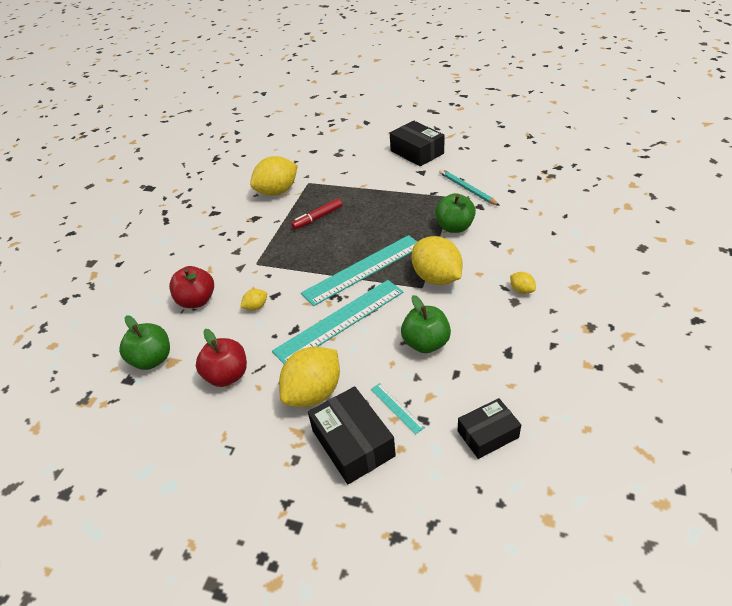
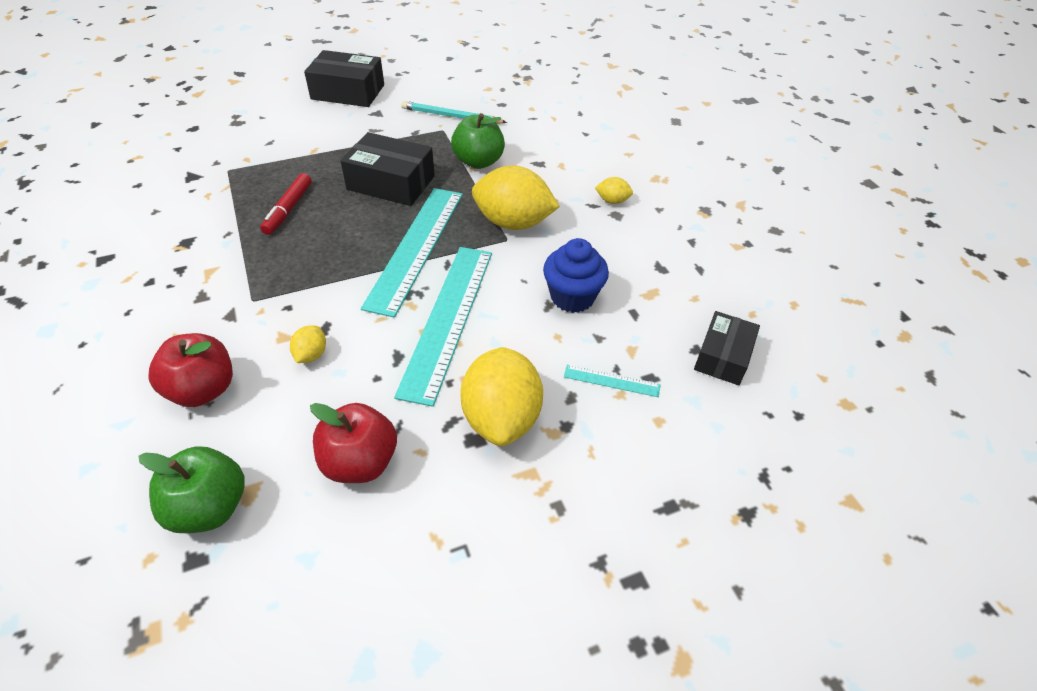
camera: 45 degrees left, 5 degrees up
(277, 191) = (188, 196): yellow lemon -> none
(353, 443) = (605, 446): black box -> black box (391, 183)
(426, 343) = (572, 297): green apple -> blue cupcake

